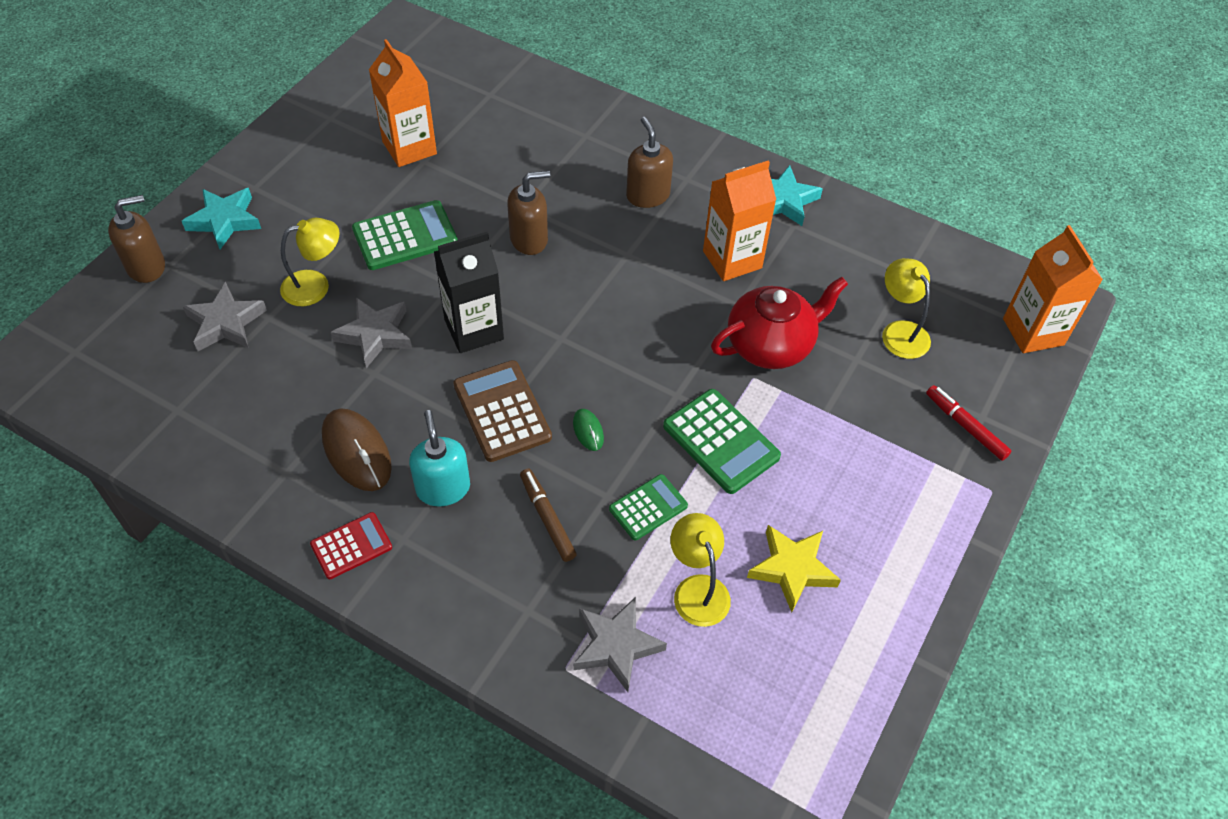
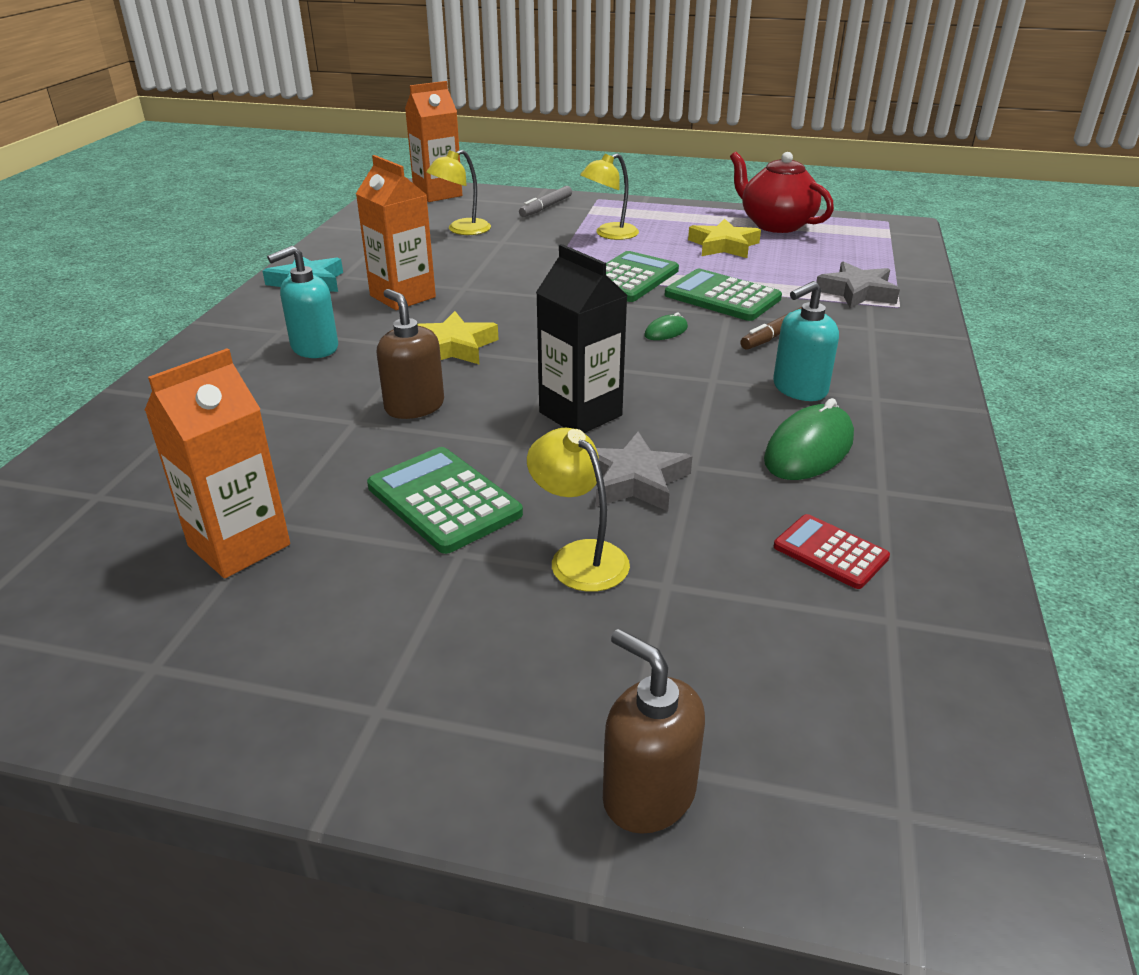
camera: 105 degrees left, 20 degrees down
(224, 221) = (481, 720): turquoise star -> none
(226, 323) = (705, 627): grey star -> none
(351, 546) = (916, 423): red calculator -> red calculator (830, 552)
(356, 452) = (809, 449): brown mouse -> green mouse
(502, 411) = (680, 376): brown calculator -> none
(617, 276) = (453, 347): none -> yellow star
(647, 195) = (314, 348): brown soap dispenser -> turquoise soap dispenser
(648, 507) = (722, 297): green calculator -> green calculator, size x1.60
(697, 589) = (776, 272): yellow lamp -> yellow lamp (609, 234)
(771, 345) = (506, 271): red teapot -> red teapot (775, 224)
(965, 426) = (546, 207): red marker -> grey marker

